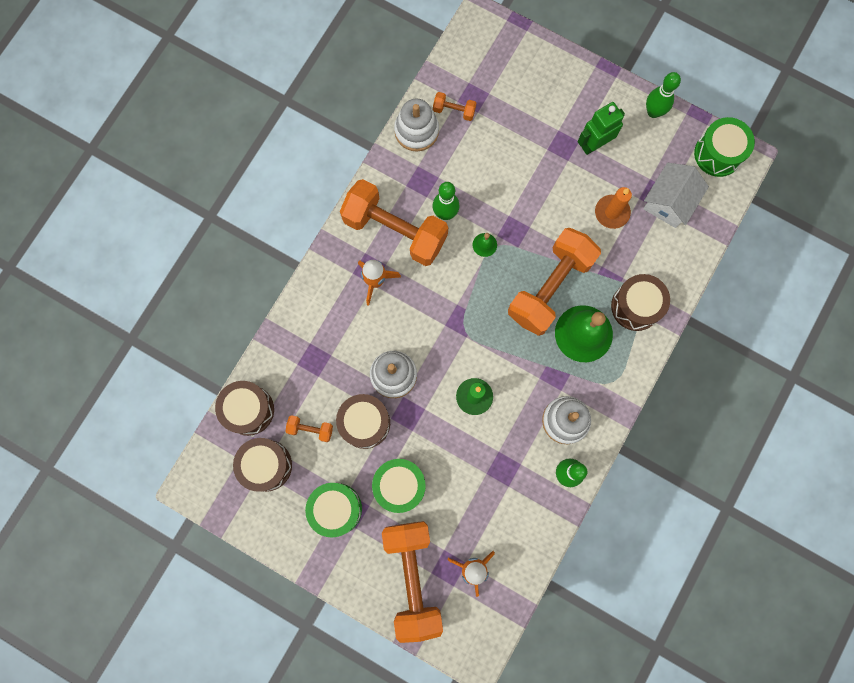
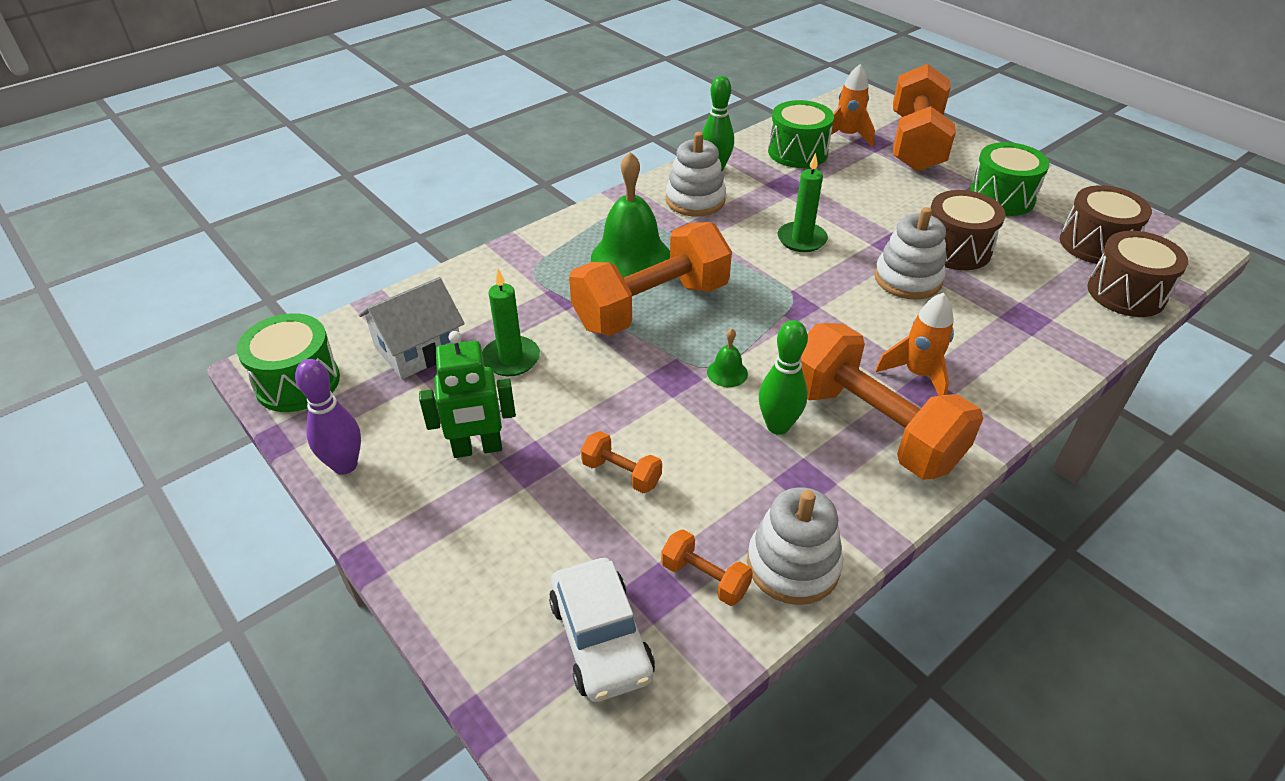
camera: 160 degrees left, 35 degrees down
(310, 429) = (1033, 259): orange dumbbell -> orange dumbbell (621, 473)
(399, 486) = (918, 197): green drum -> green drum (797, 152)
(487, 68) = (601, 639): none -> white car
(612, 212) = (511, 359): orange candle -> green candle
(635, 306) = (547, 264): brown drum -> none
(653, 112) = (345, 465): green bowling pin -> purple bowling pin

